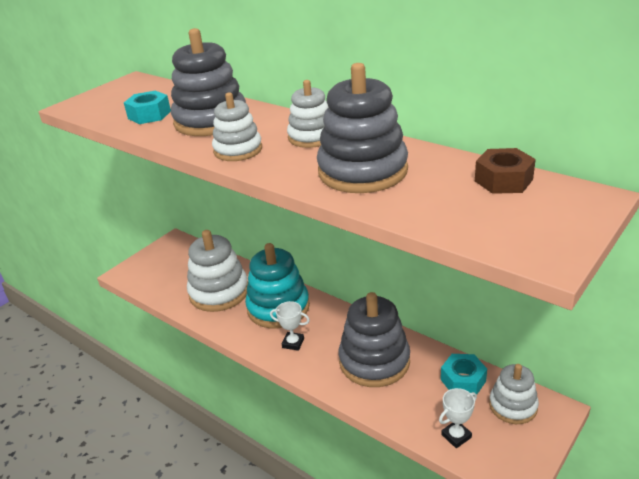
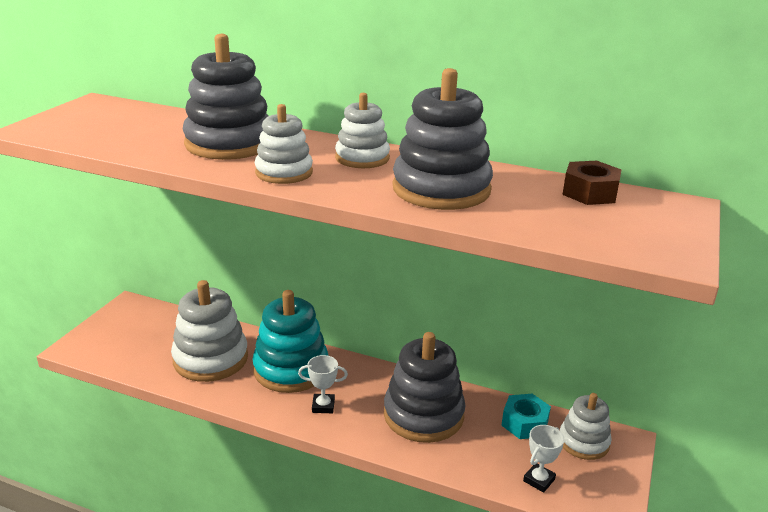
camera: 20 degrees left, 5 degrees down
(149, 115) = (145, 138): turquoise nut -> none

